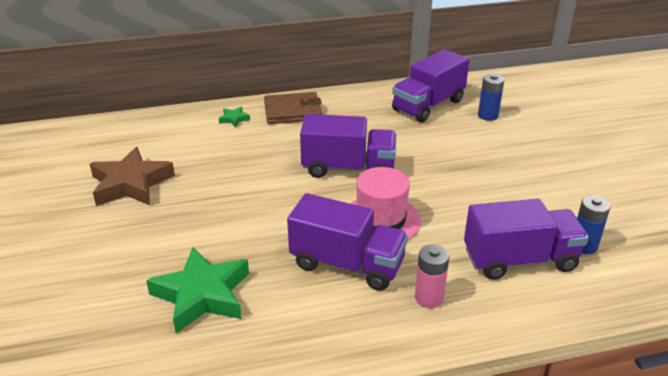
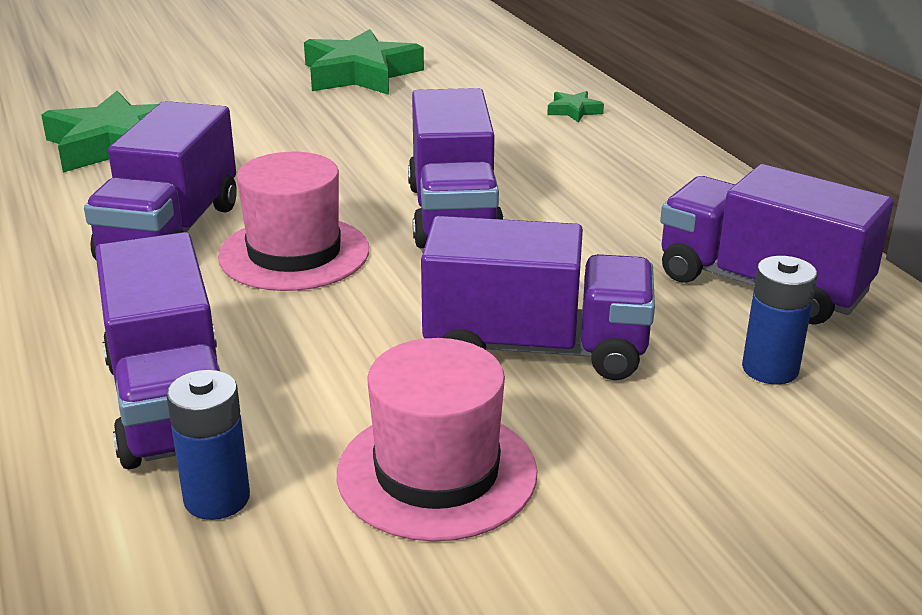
camera: 80 degrees right, 5 degrees down
(131, 184) = (360, 74): brown star -> green star
(292, 111) = (631, 151): brown wallet -> none
(429, 298) = (75, 306): pink battery -> none
(473, 161) = (536, 348): none -> purple truck
(559, 192) = (437, 473): none -> pink hat

